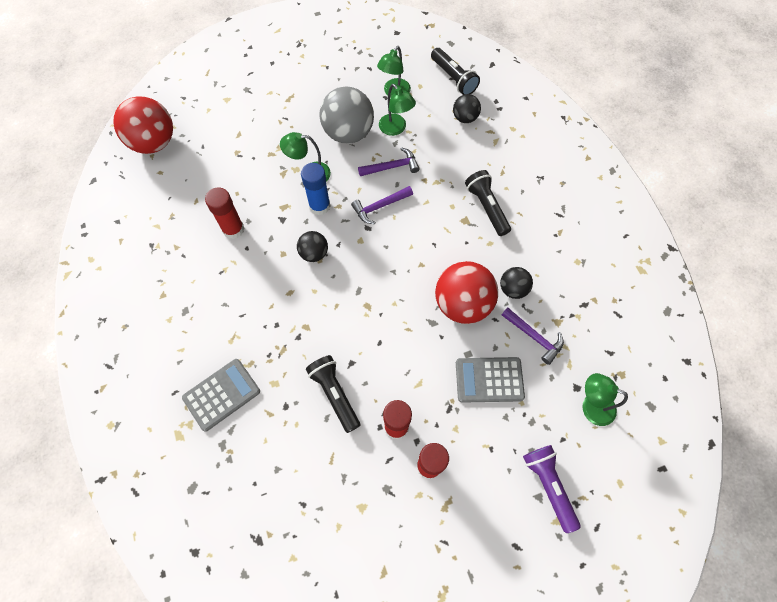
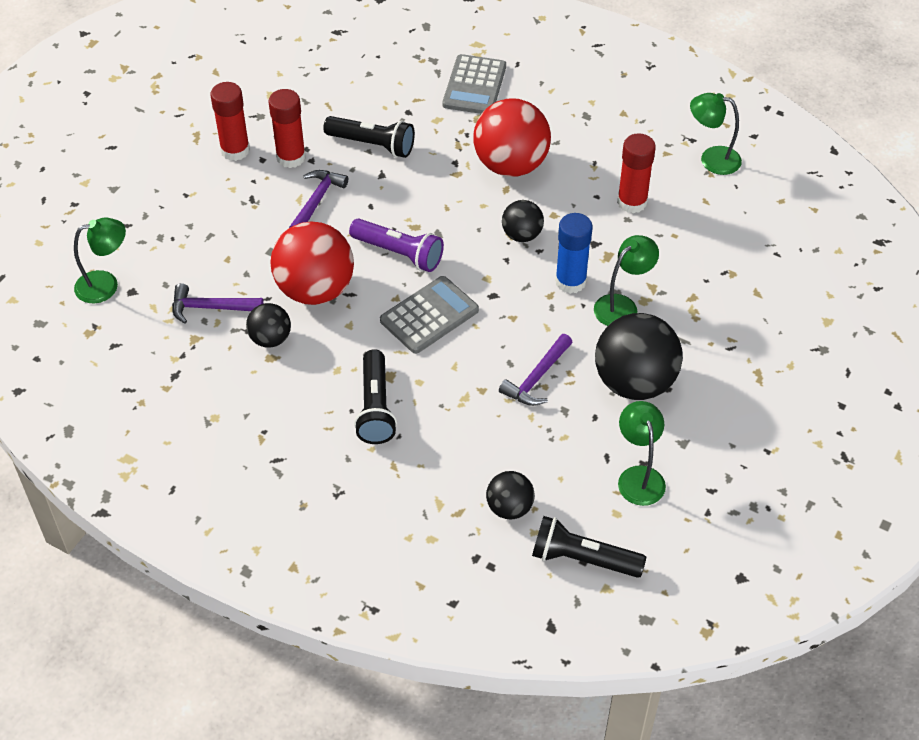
camera: 140 degrees right, 15 degrees down
(154, 142) = (832, 222): red ball -> red ball (511, 165)
(348, 133) = (634, 382): grey ball -> black ball
(380, 206) = (503, 325): purple hammer -> purple hammer (317, 201)
(396, 129) = (583, 428): green lamp -> green lamp (711, 159)
(486, 207) = (375, 407): black flashlight -> black flashlight turned 60 degrees clockwise
(489, 380) = (230, 243): grey calculator -> grey calculator (429, 315)
(548, 486) = (109, 200): purple flashlight -> purple flashlight (399, 253)

